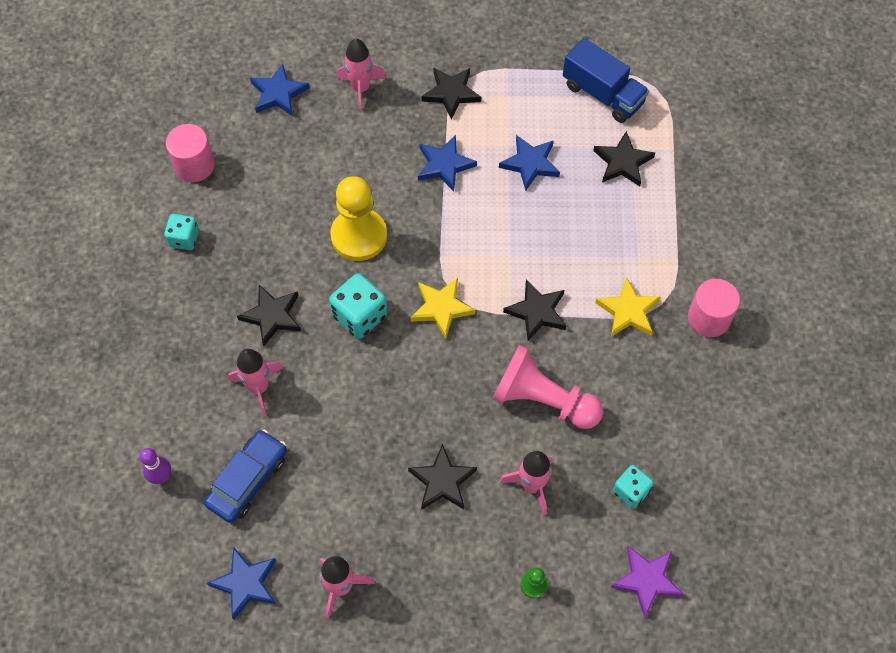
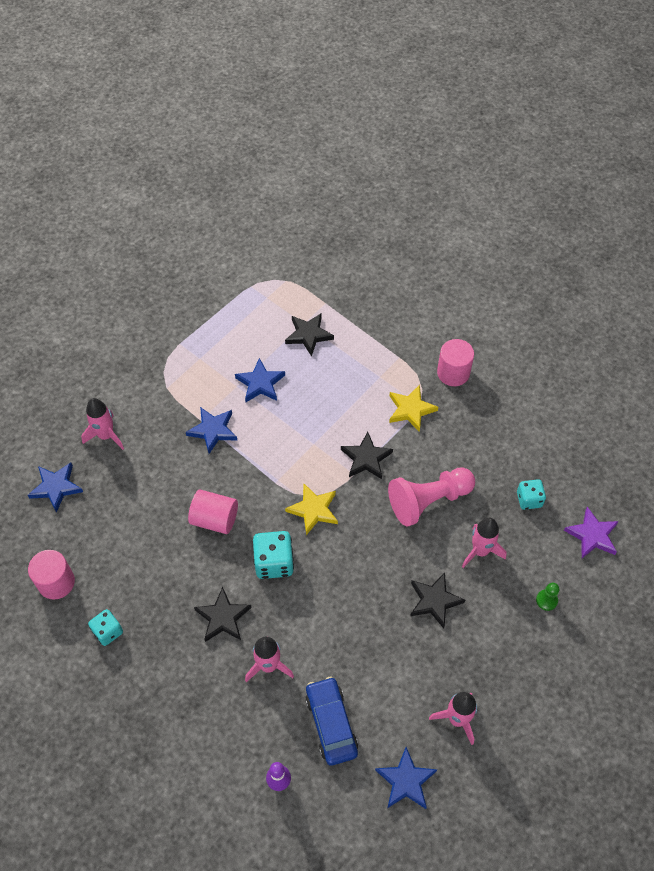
camera: 50 degrees left, 5 degrees down
(359, 236) = (215, 519): yellow pawn -> pink cylinder
(451, 93) = (165, 387): black star -> none
(603, 94) = (251, 309): blue truck -> none

